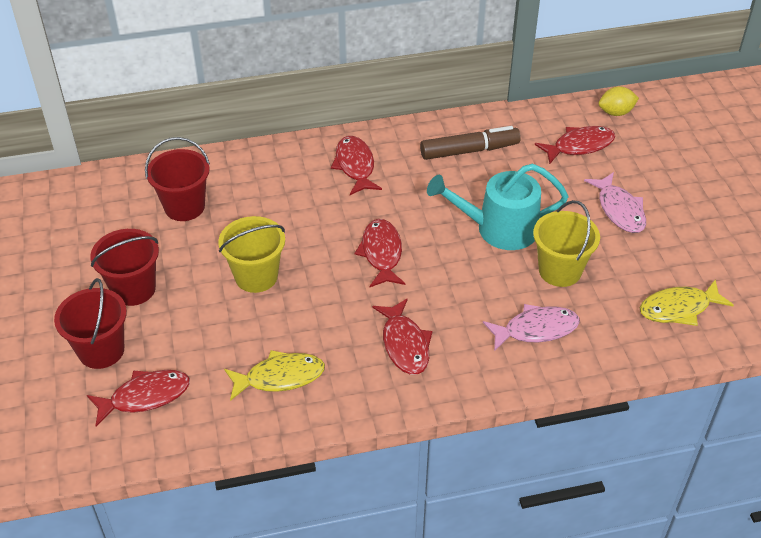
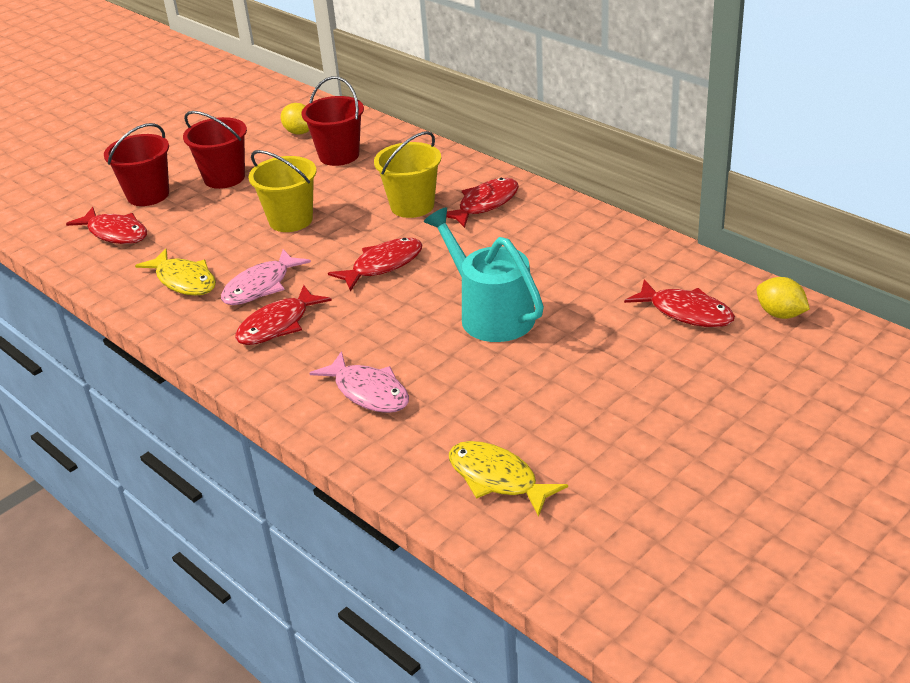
camera: 60 degrees right, 10 degrees down
(113, 212) = (299, 132): none -> yellow lemon
(469, 151) = (587, 252): brown marker -> none
(560, 271) = (470, 374): yellow bucket -> yellow bucket (412, 206)
(619, 210) = (613, 378): pink fish -> pink fish (261, 286)

